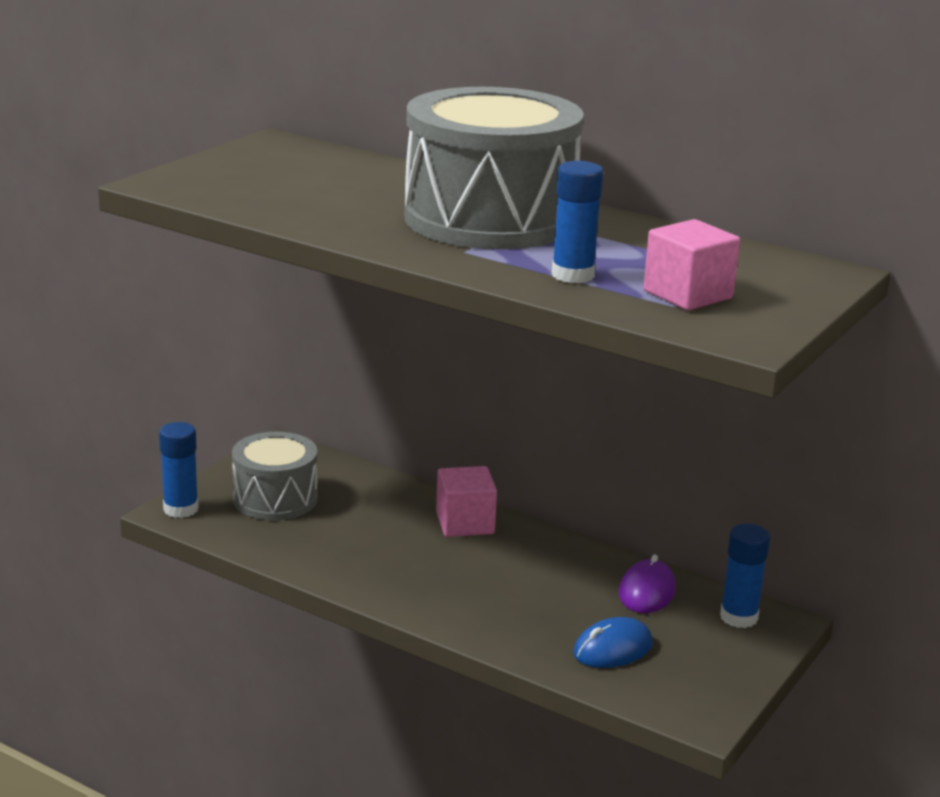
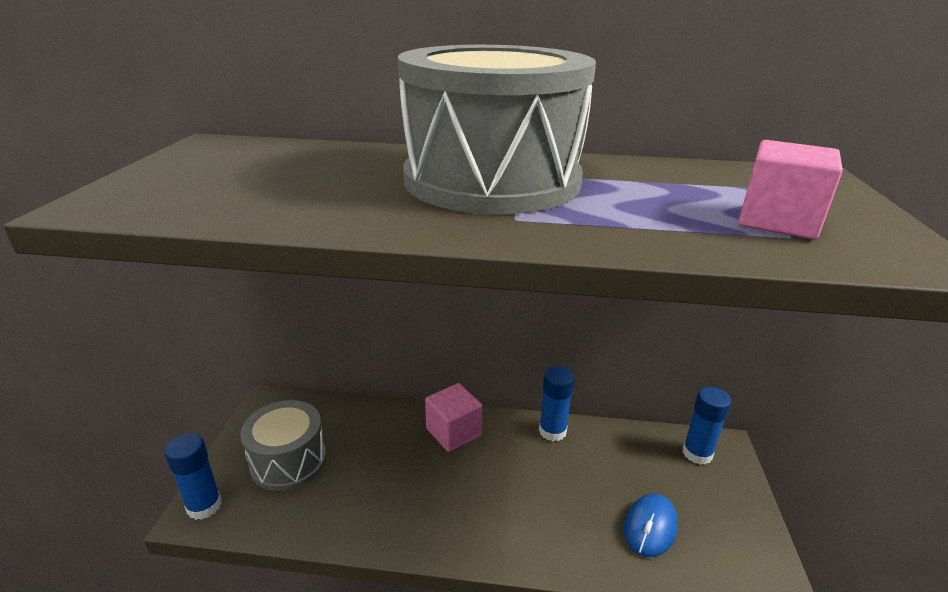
camera: 25 degrees left, 5 degrees up
(573, 275) = (653, 223): blue glue stick -> blue glue stick (552, 431)
(647, 591) = (623, 452): purple mouse -> none

